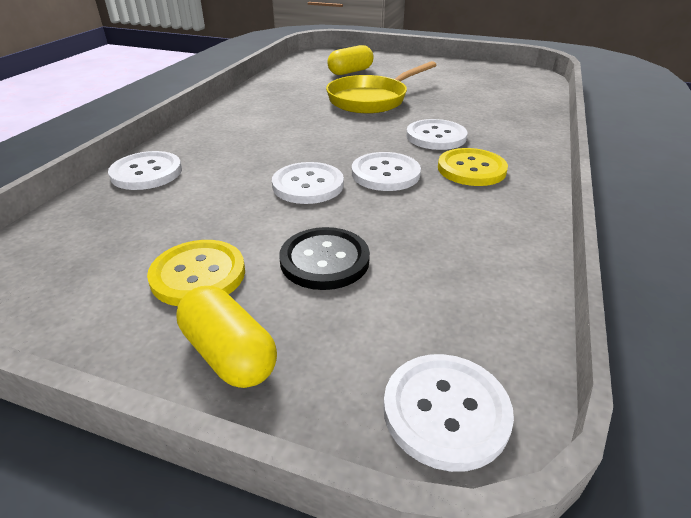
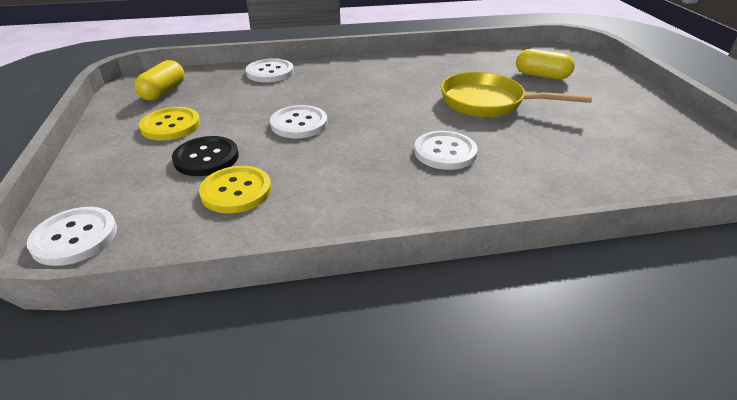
camera: 60 degrees right, 0 degrees up
(229, 354) = (106, 157): yellow capsule -> yellow capsule (163, 92)
(385, 174) = (345, 147): white button -> none
(471, 169) = (395, 184): yellow button -> yellow button (236, 191)

